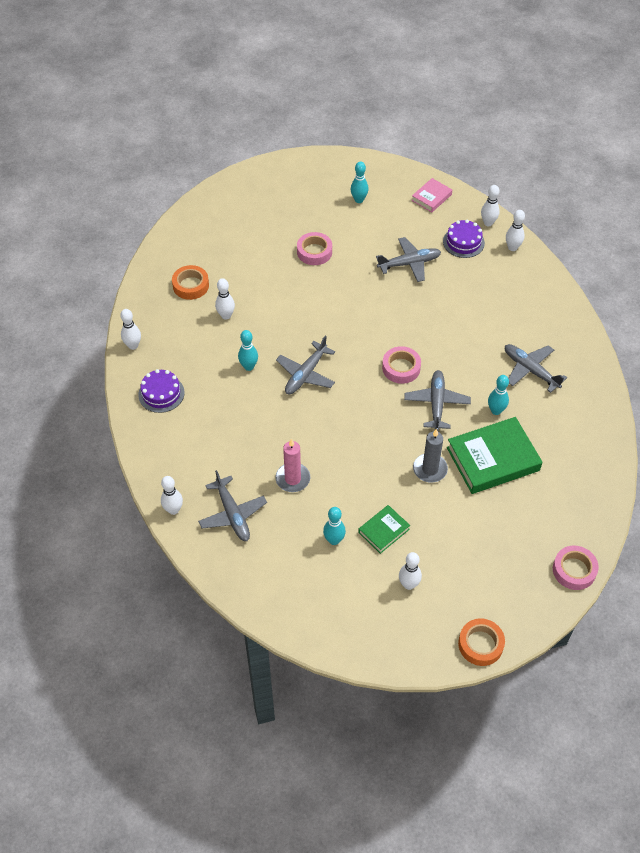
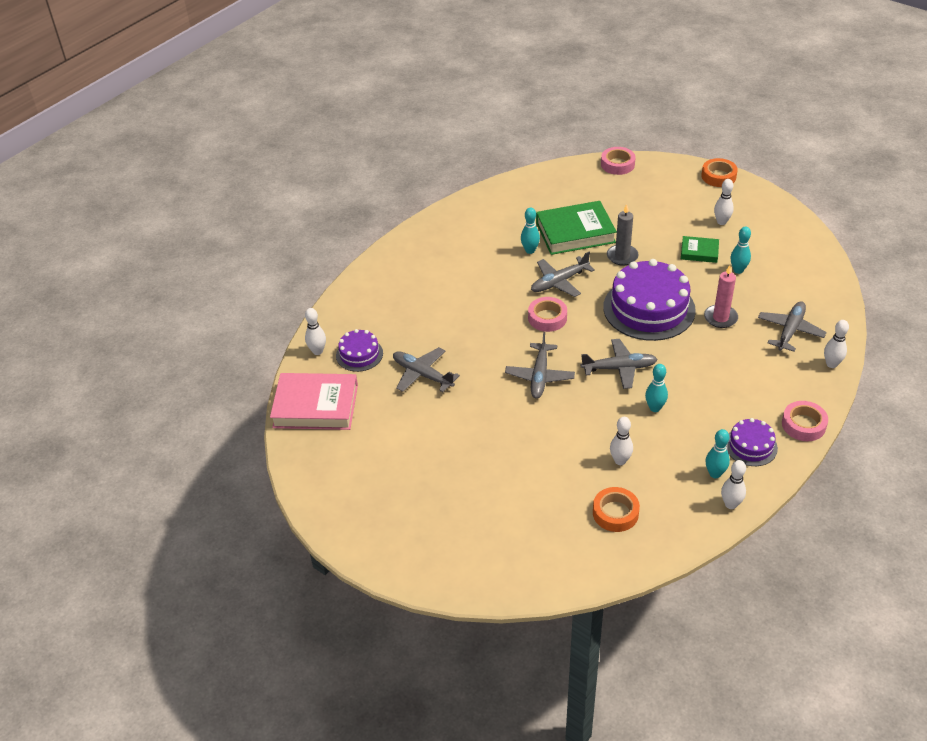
camera: 125 degrees left, 10 degrees down
(314, 252) = (474, 448): pink tape -> pink tape (803, 425)
(349, 439) = (649, 308): none -> purple cake
(359, 200) = (368, 457): turquoise bowling pin -> turquoise bowling pin (715, 474)
(431, 197) = (315, 406): pink book -> pink book, size x1.92
(492, 459) = (575, 233): green book -> green book turned 45 degrees counterclockwise
(512, 248) = (337, 321): white bowling pin -> none
(530, 370) = (470, 251): grey plane -> grey plane (540, 376)

